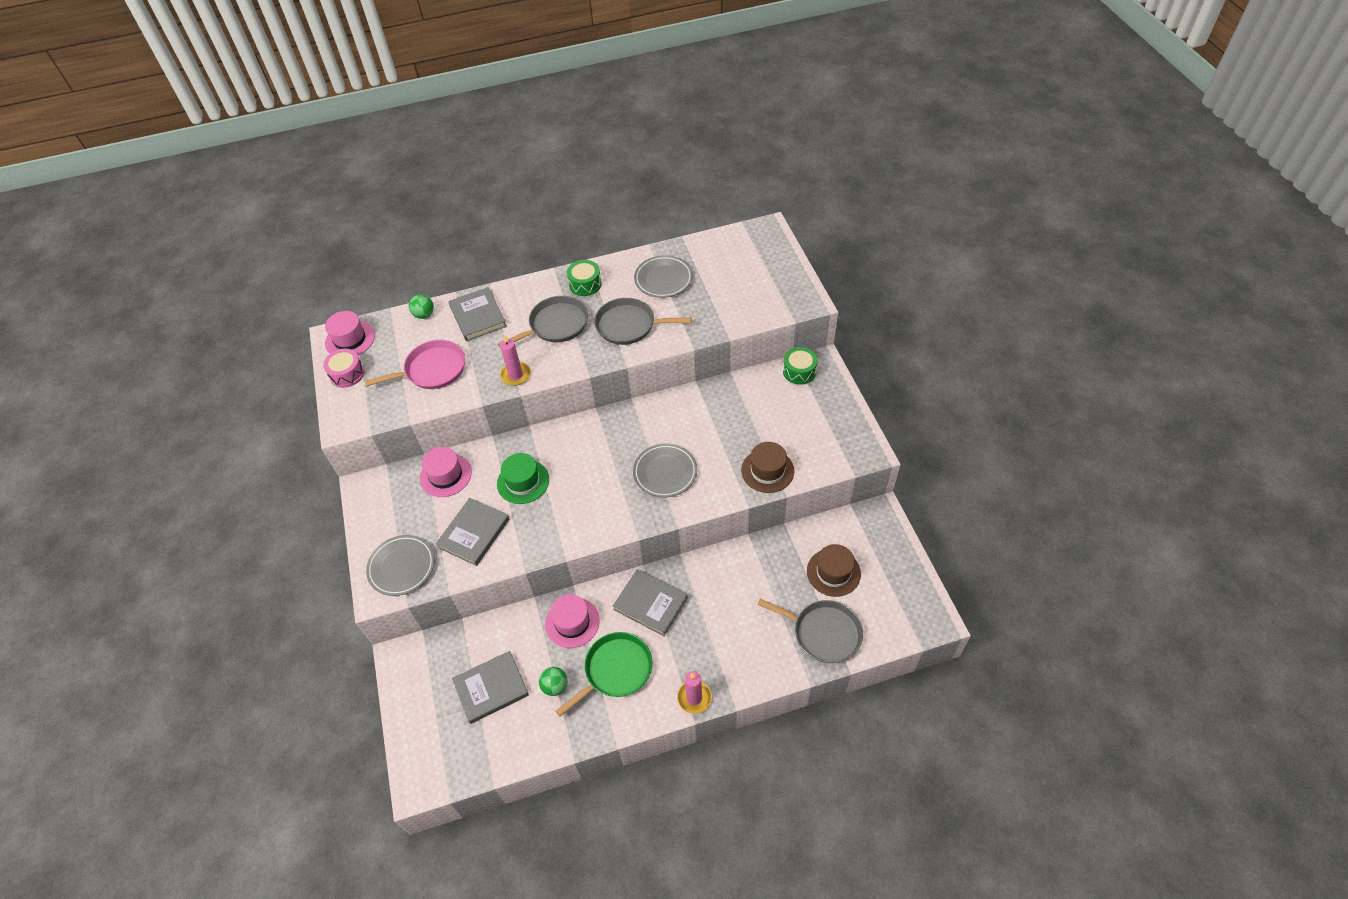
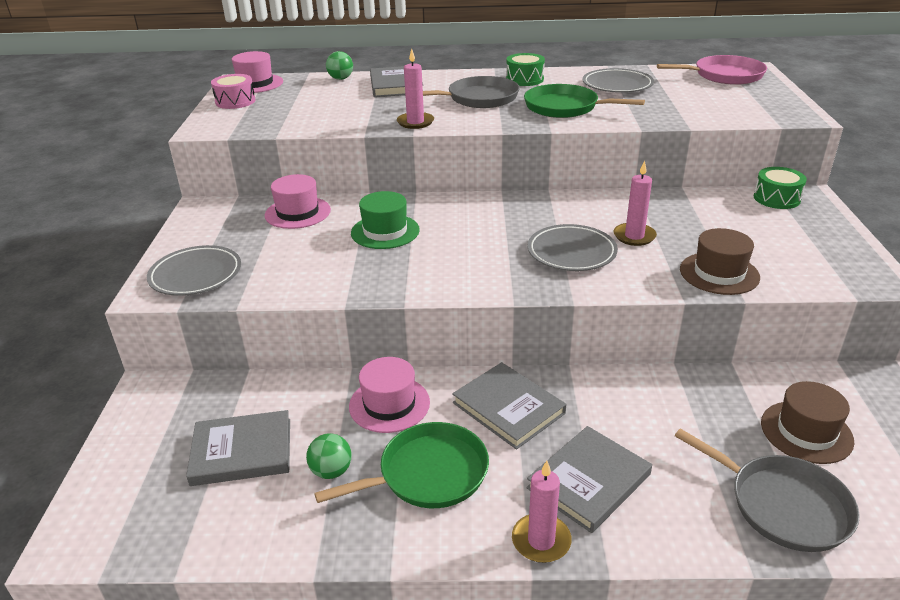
camera: 15 degrees right, 20 degrees down
(432, 370) = (325, 109): pink pan -> pink pan (724, 75)
(474, 533) = (300, 262): grey book -> grey book (589, 481)
(629, 325) = (565, 107): grey pan -> green pan
(705, 443) = (634, 236): none -> pink candle

